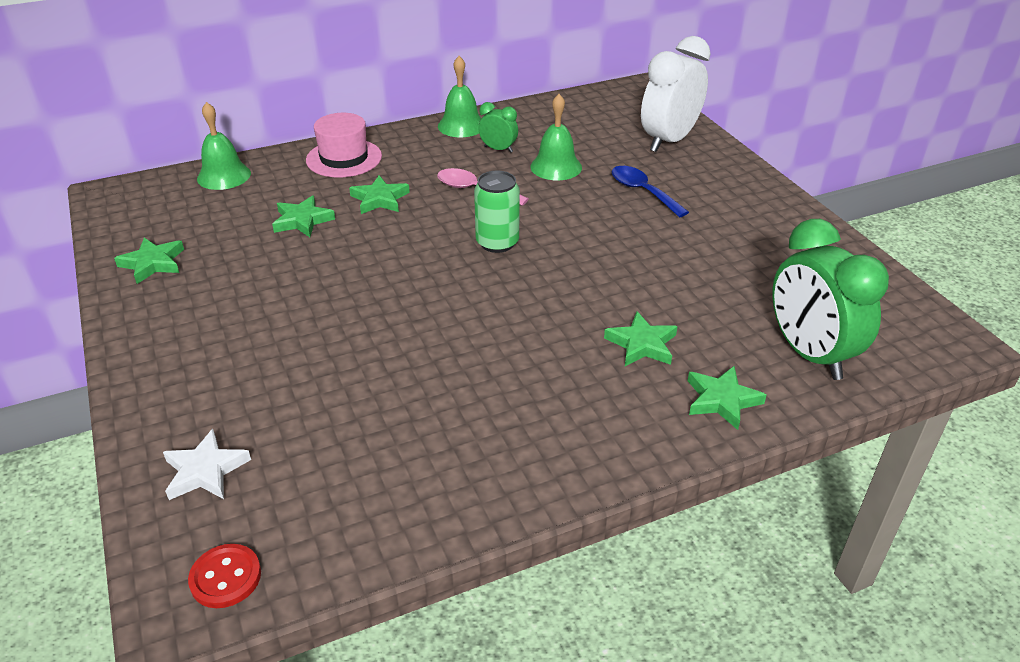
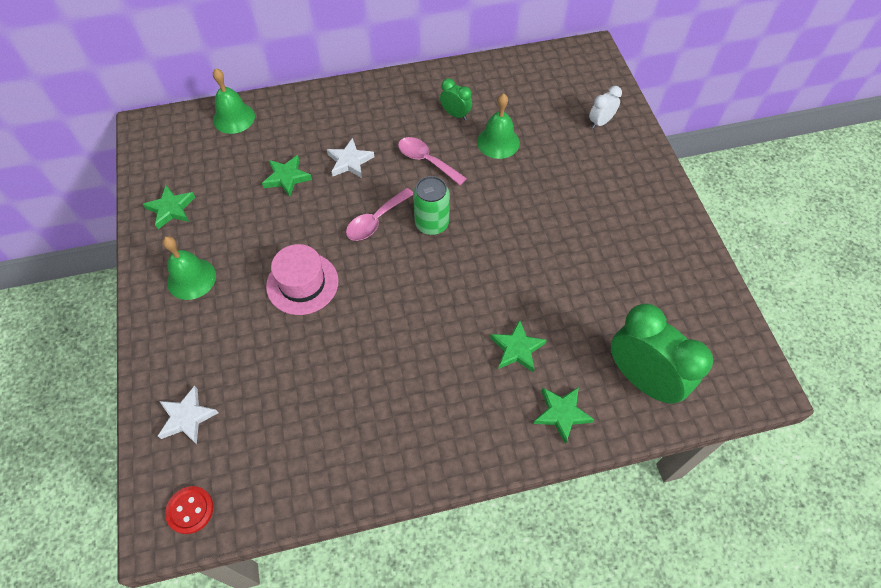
camera: 10 degrees right, 20 degrees up
(344, 158) = (329, 109): pink hat -> pink hat (302, 283)
(379, 199) = (350, 161): green star -> white star
(426, 247) = (376, 221): none -> pink spoon
(461, 125) = (431, 81): green bell -> green bell (191, 278)
(642, 192) = (561, 181): blue spoon -> none
(668, 141) = (600, 122): white clock -> white clock, size x0.48
(809, 354) = (642, 379): green clock -> green clock turned 150 degrees clockwise

